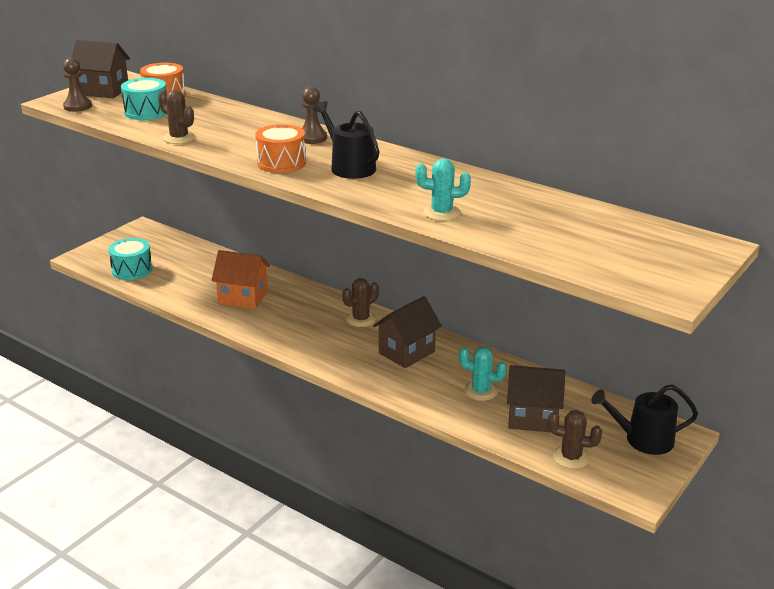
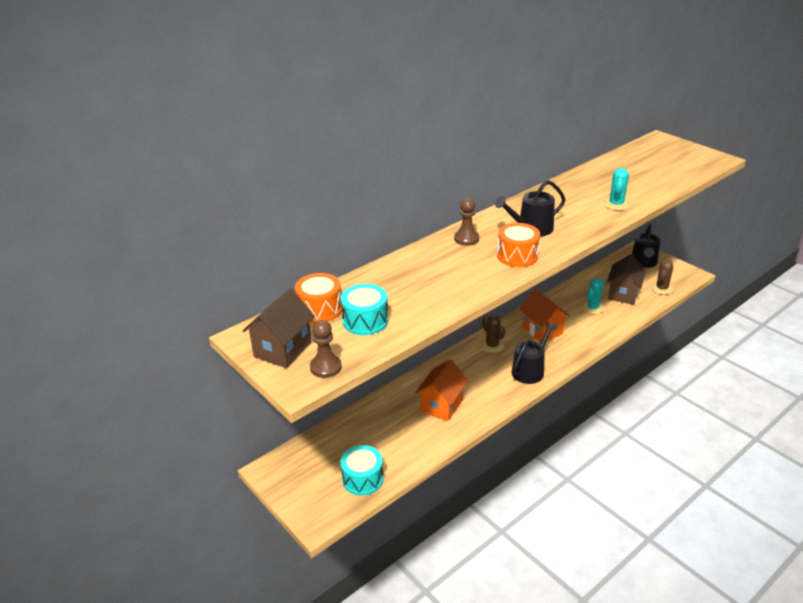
camera: 75 degrees left, 5 degrees up
(179, 138) = (445, 303): brown cactus -> none
(319, 348) = (530, 370): none -> black watering can
(407, 352) = (542, 330): brown house -> orange house

